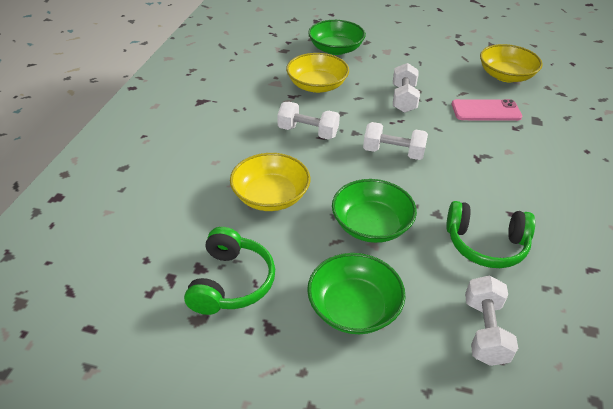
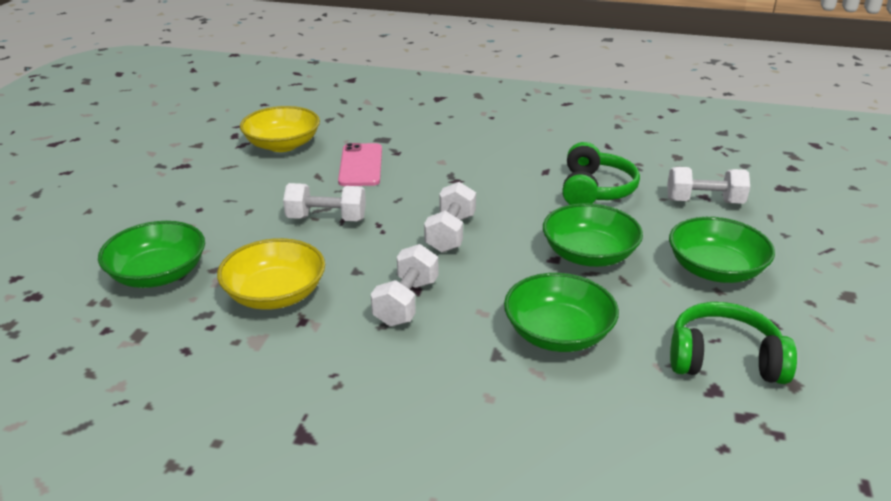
camera: 90 degrees left, 10 degrees down
(270, 196) = (558, 333): yellow bowl -> green bowl

